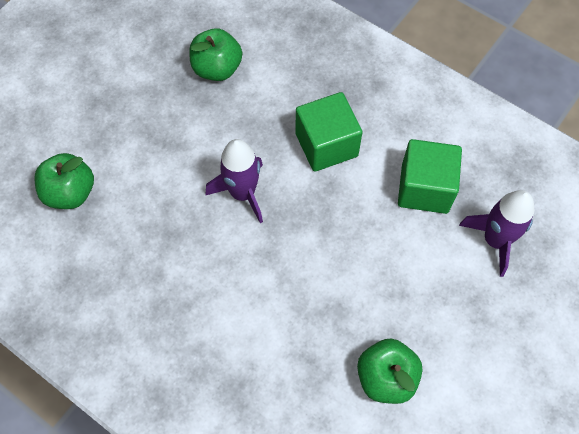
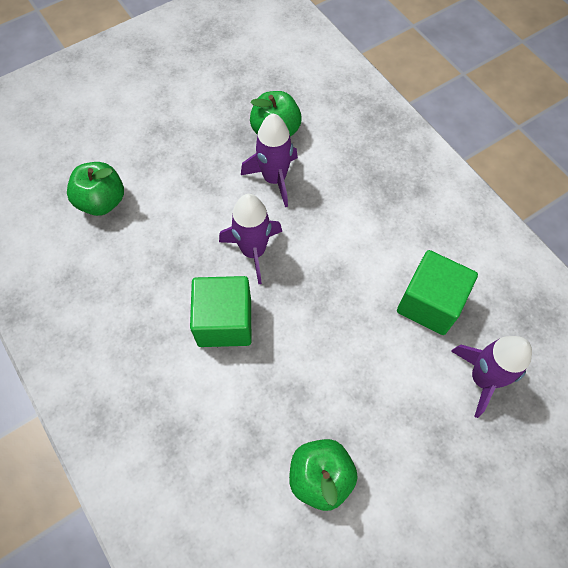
camera: 20 degrees right, 0 degrees up
(235, 116) = (274, 179): none -> purple rocket
(326, 145) = (349, 231): green cube -> green cube (224, 322)

